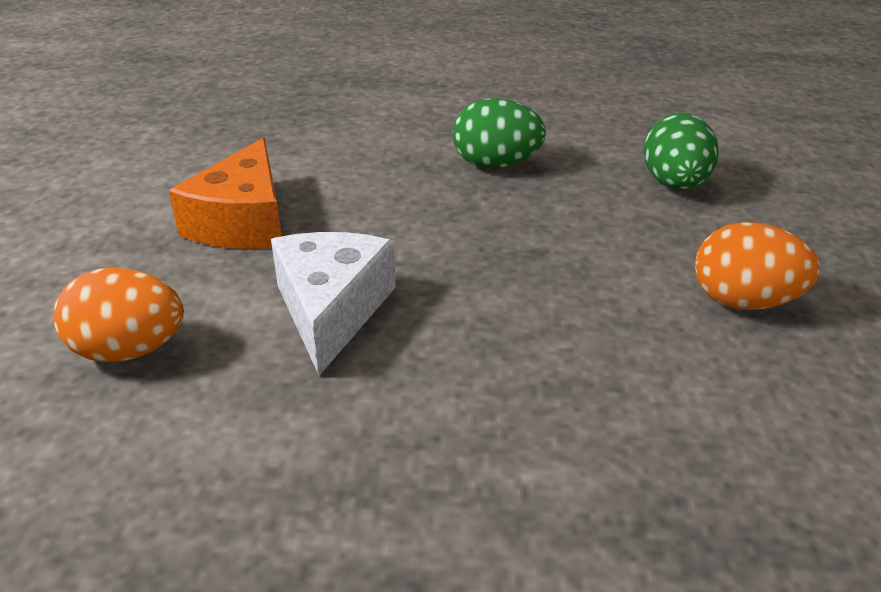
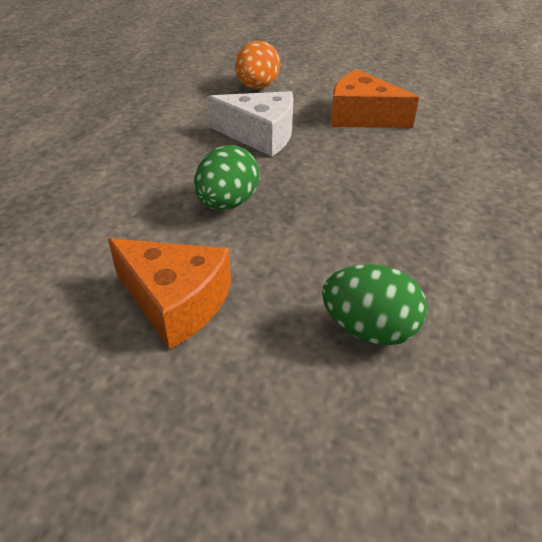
camera: 105 degrees right, 5 degrees up
(496, 164) = (425, 225): green egg -> green egg (227, 203)
(744, 301) = (175, 302): orange egg -> orange cheese

